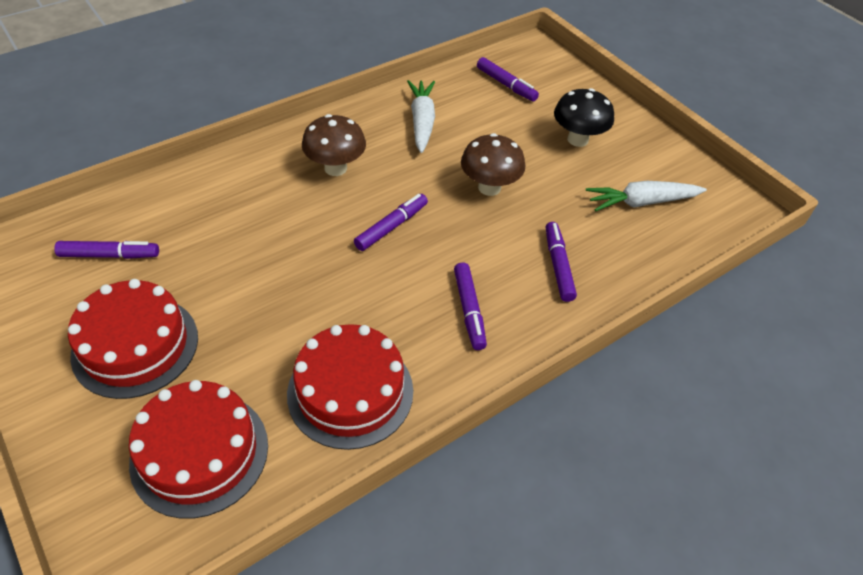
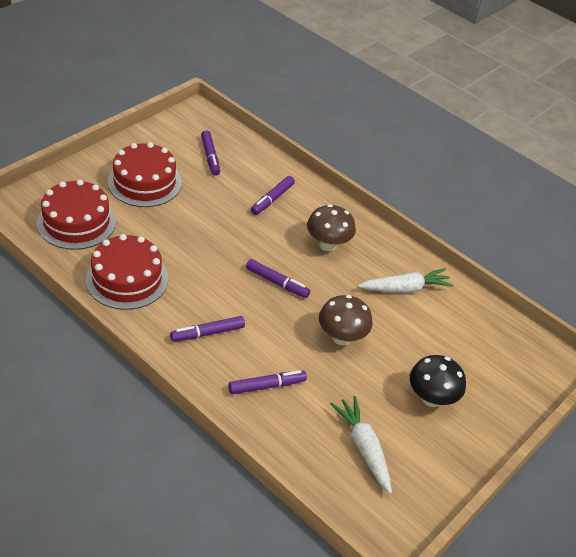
camera: 75 degrees right, 5 degrees down
(506, 85) = (486, 342): purple marker -> purple marker (272, 199)

